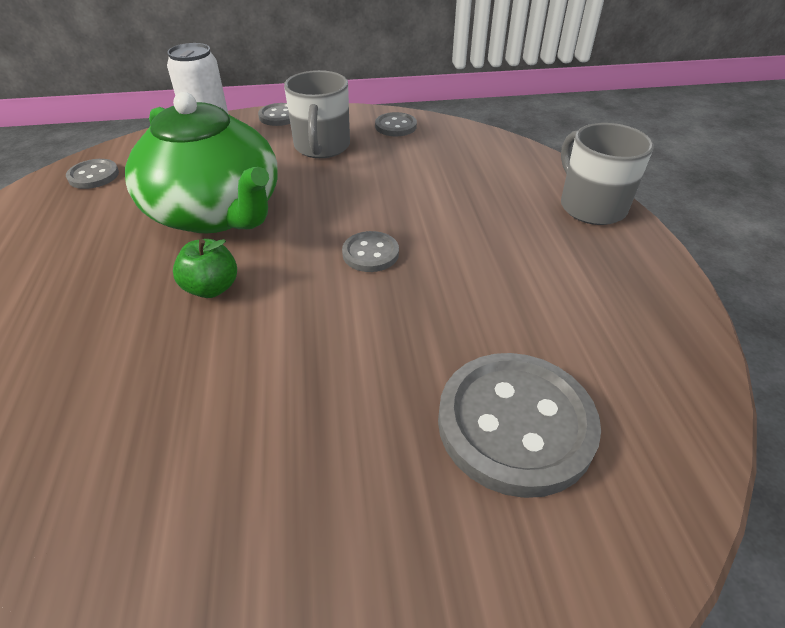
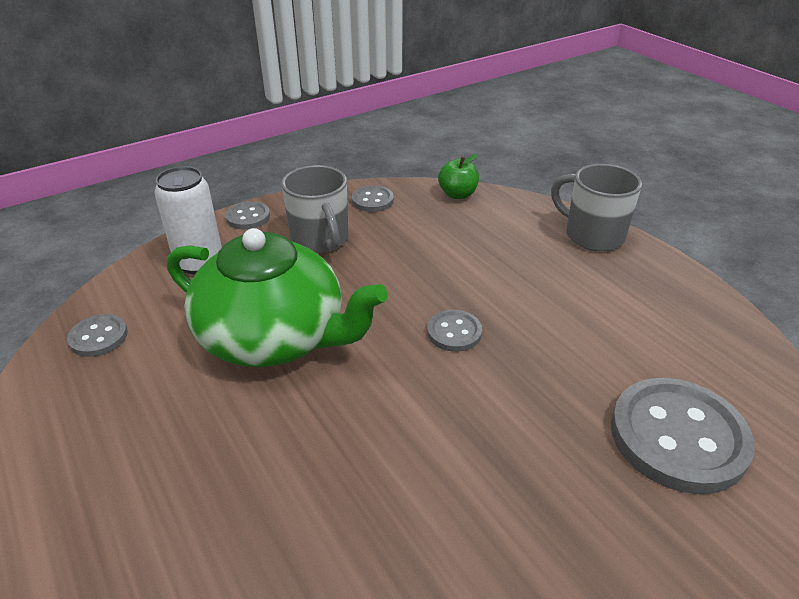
camera: 25 degrees left, 5 degrees down
(211, 288) = (339, 414): green apple -> green apple (457, 194)

